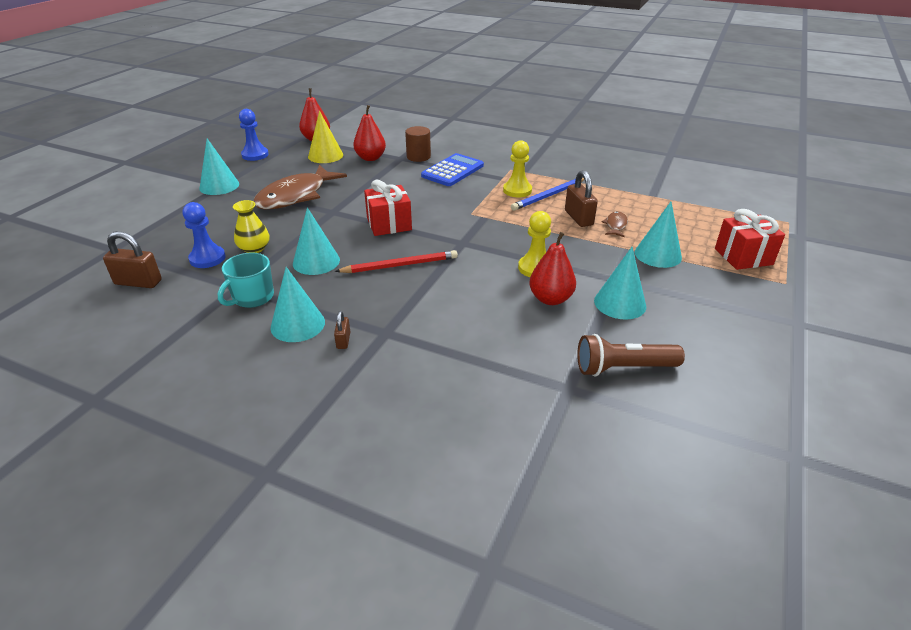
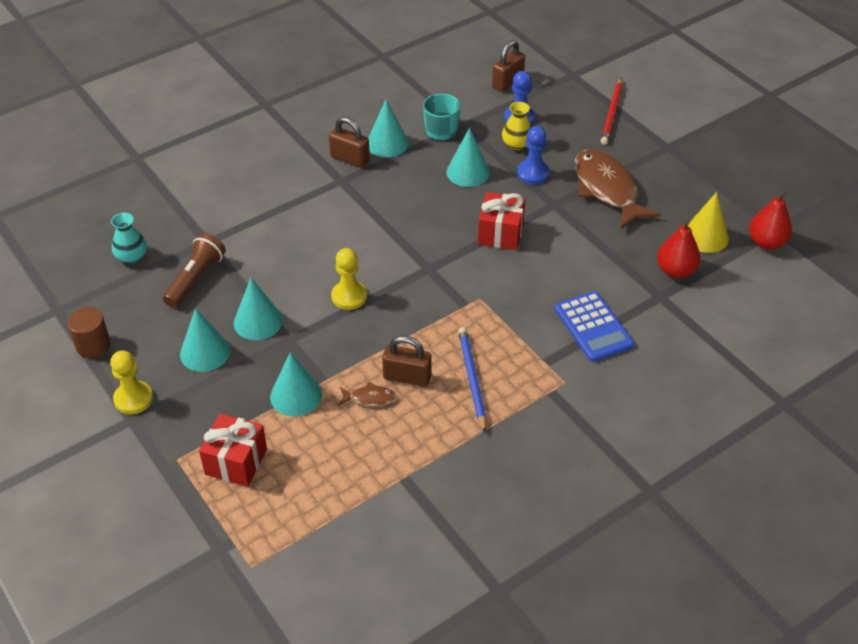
camera: 120 degrees right, 10 degrees up
(219, 186) = (666, 145): turquoise cone -> turquoise cone (205, 352)
(255, 155) = (739, 183): blue pawn -> blue pawn (533, 173)
(343, 340) = (350, 159): brown padlock -> brown padlock, size x1.86
(400, 265) = (423, 216): red pencil -> red pencil (612, 113)
(418, 157) = (654, 313): brown cylinder -> brown cylinder (93, 345)
(517, 190) = (504, 359): yellow pawn -> yellow pawn (133, 399)
(550, 299) = (300, 283): red pear -> none
(615, 225) = (369, 398): brown fish -> brown fish turned 45 degrees counterclockwise
(656, 441) = (132, 256): none -> turquoise vase

